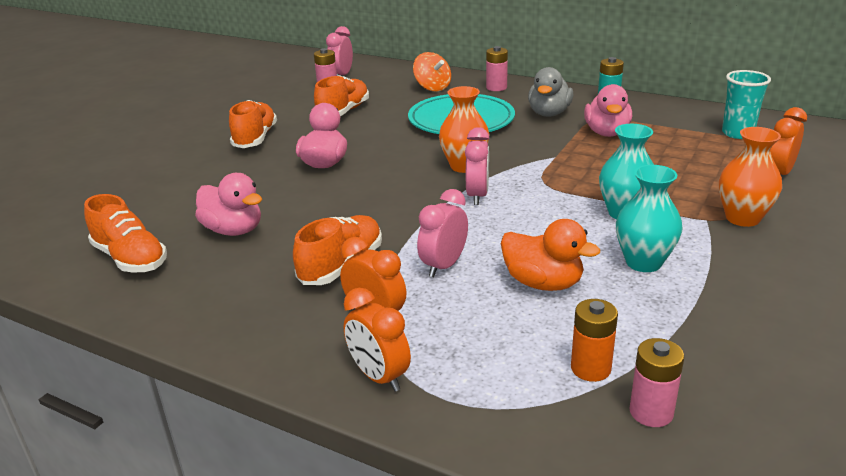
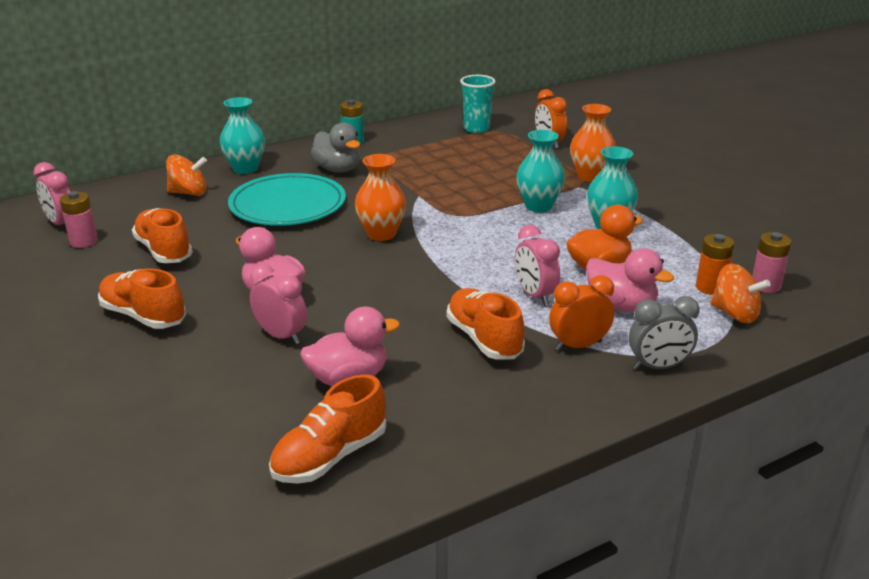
camera: 60 degrees left, 0 degrees up
(130, 258) = (330, 456): orange shoe -> orange shoe turned 150 degrees clockwise
(379, 376) = (658, 367): orange clock -> grey clock
(477, 196) = (441, 246): pink clock -> pink clock (281, 336)
(496, 88) = (245, 169): pink battery -> turquoise vase
(548, 403) = (735, 314): none -> orange spinning top
(606, 133) = (408, 164): pink duck -> pink duck (621, 305)

